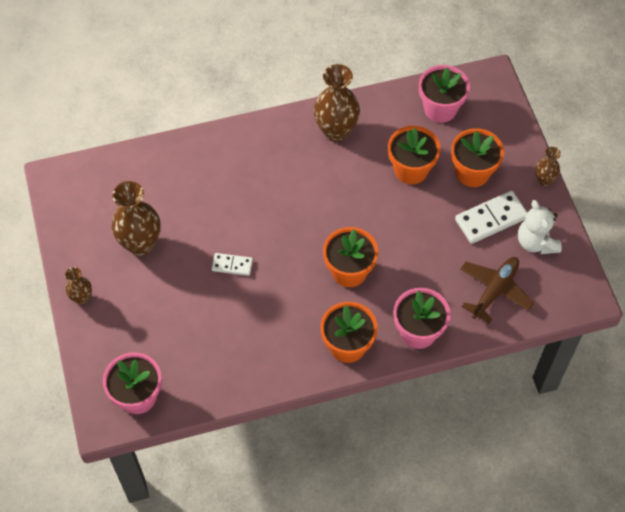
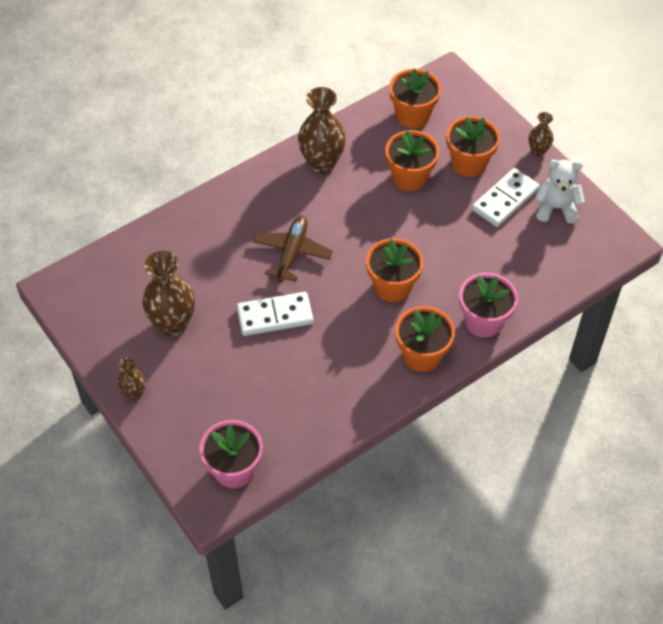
camera: 20 degrees left, 5 degrees down
(232, 265) = (275, 316): white domino -> white domino, size x1.76
(440, 109) = (412, 115): pink flower pot -> orange flower pot
(494, 290) = (538, 262): brown plane -> brown plane (292, 252)
(536, 242) = (556, 208): white teddy bear -> white teddy bear turned 135 degrees clockwise

